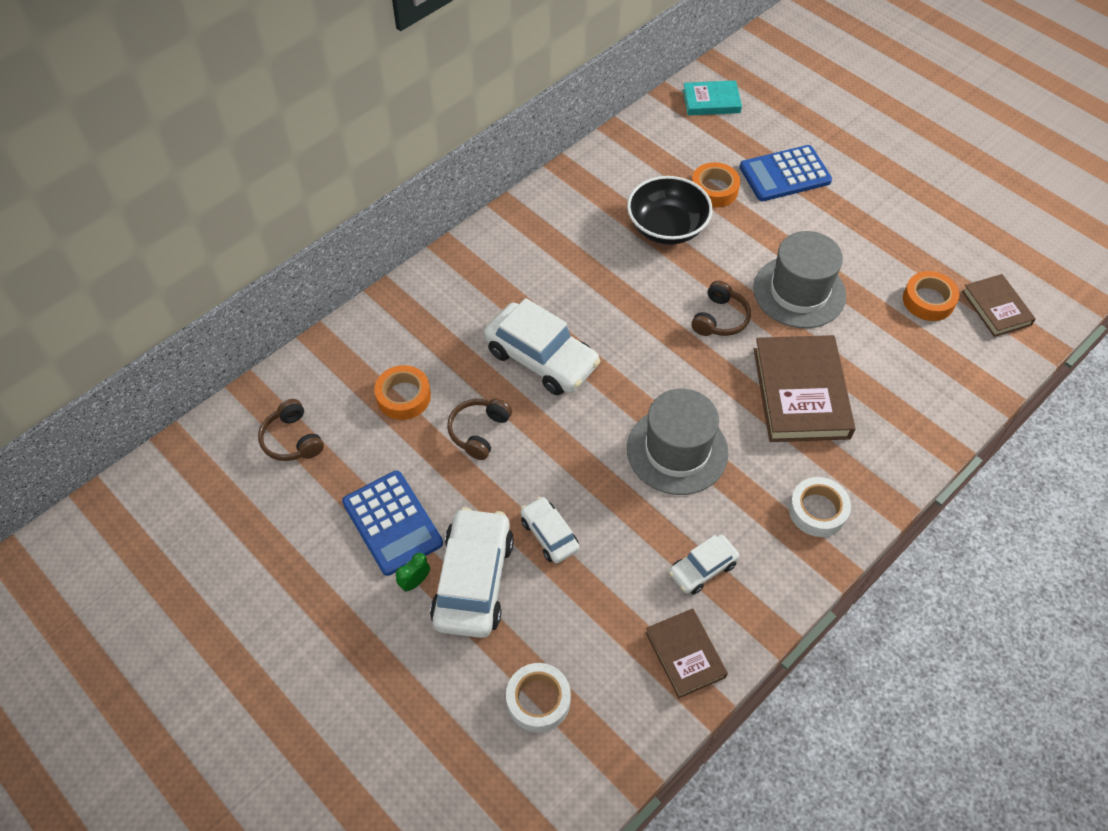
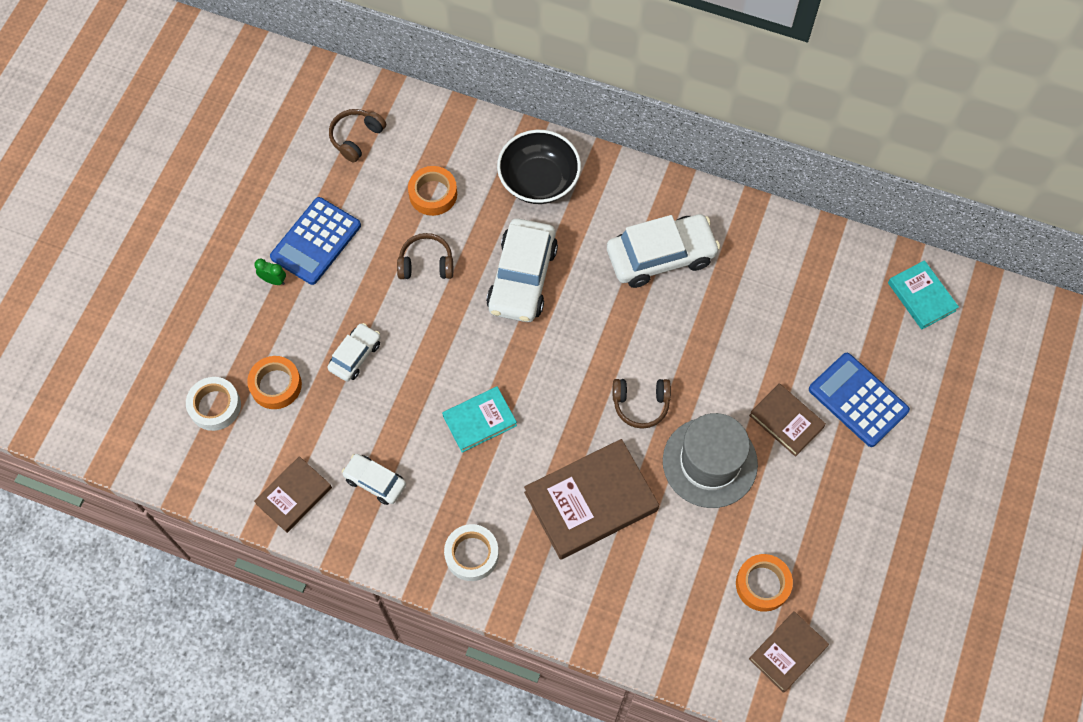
camera: 65 degrees right, 10 degrees up
(473, 580) = (292, 319): white car -> white car (661, 256)
(667, 227) = (726, 320): black bowl -> black bowl (539, 180)
(677, 450) = (479, 421): grey hat -> turquoise book
(714, 190) = (799, 343): orange tape -> orange tape (276, 385)
(783, 226) = (786, 421): none -> brown book

